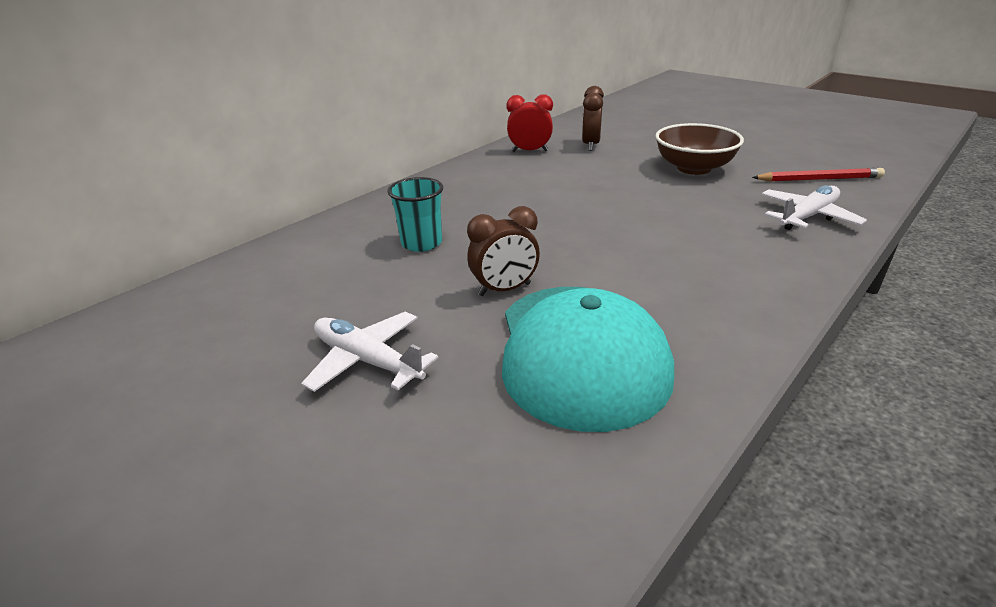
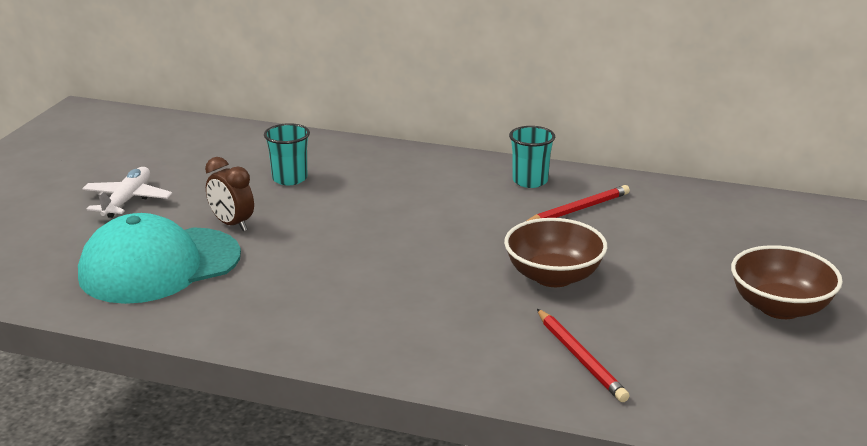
camera: 65 degrees right, 5 degrees down
(529, 151) = (530, 181): red clock -> turquoise cup
(591, 145) = (578, 209): brown clock -> red pencil
(756, 122) = (780, 307): none -> brown bowl
(807, 217) = (457, 351): white plane -> none

